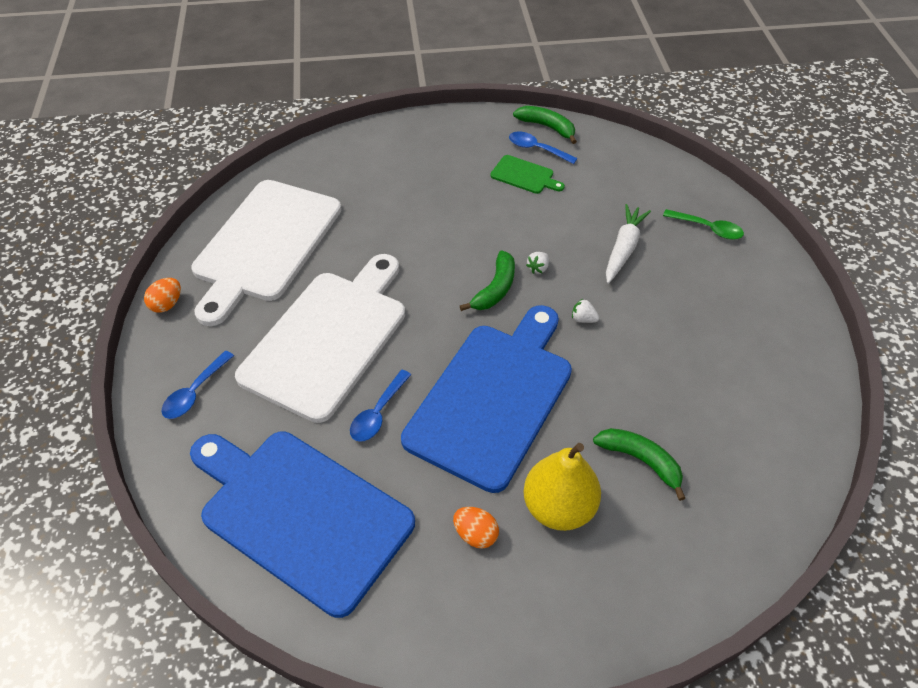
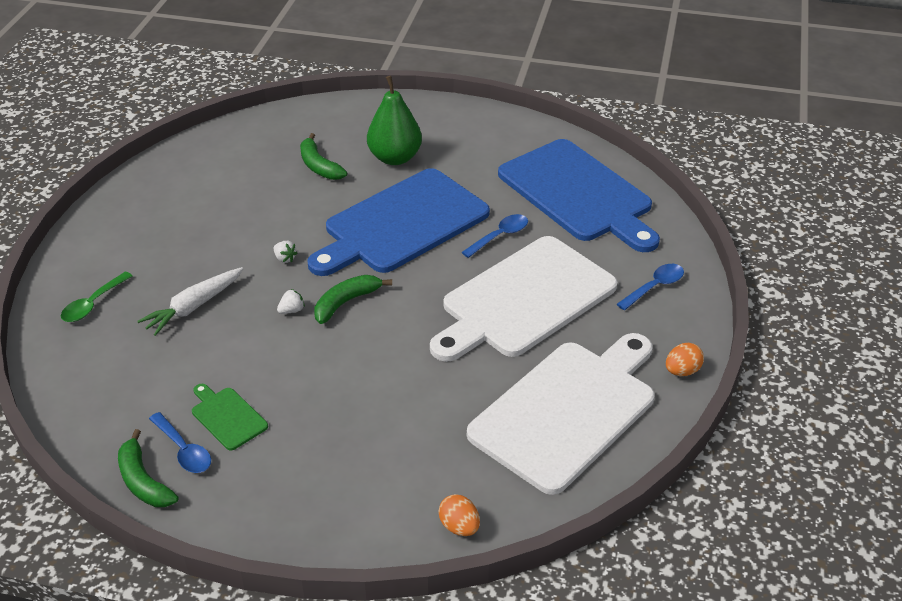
camera: 160 degrees left, 10 degrees down
(475, 534) = (459, 158): orange egg -> orange egg (459, 527)
(558, 507) = (395, 158): yellow pear -> green pear
(707, 228) = (93, 304): green spoon -> green spoon turned 105 degrees counterclockwise

